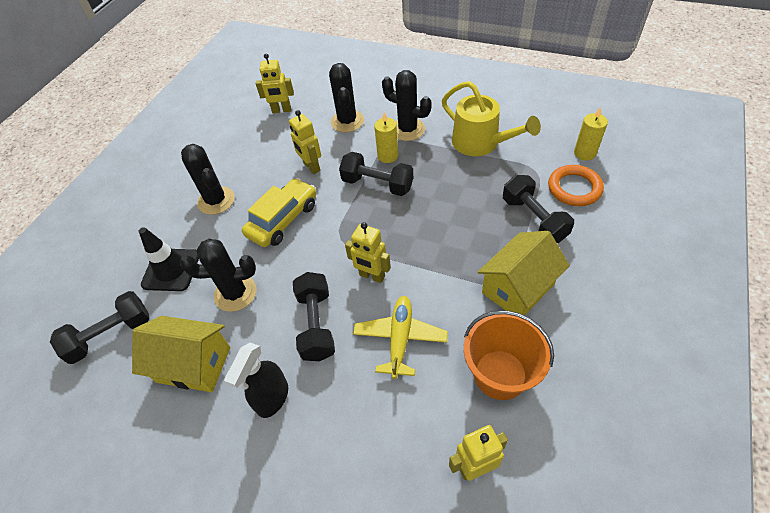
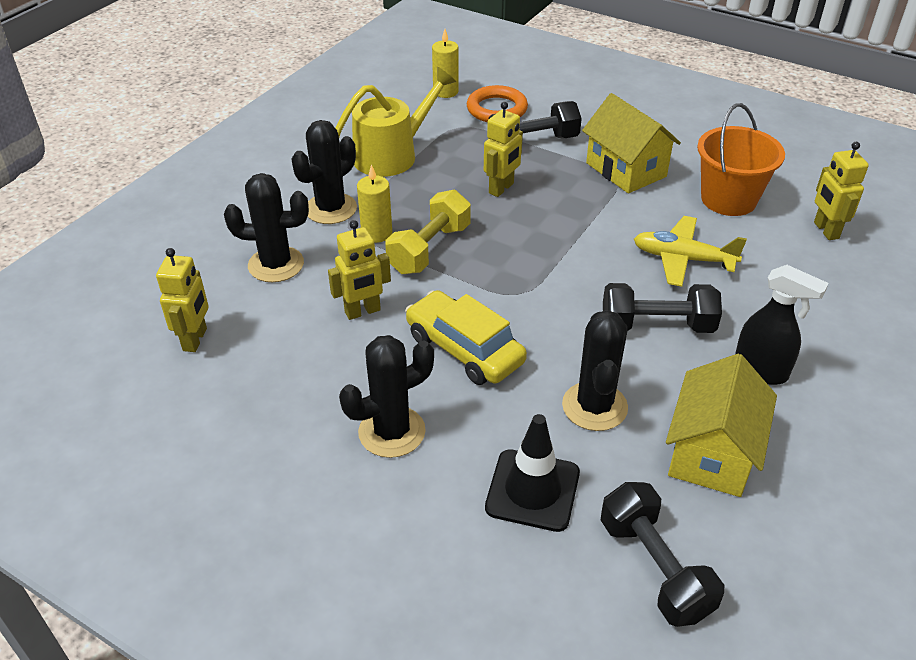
camera: 85 degrees left, 10 degrees down
(372, 276) = (589, 271): yellow robot -> yellow robot (501, 188)
(377, 184) = (429, 249): black dumbbell -> yellow dumbbell

